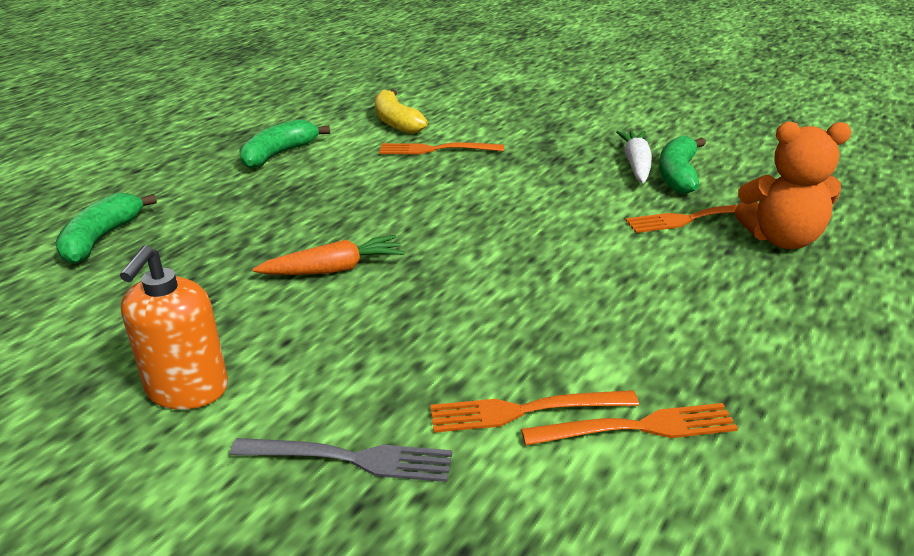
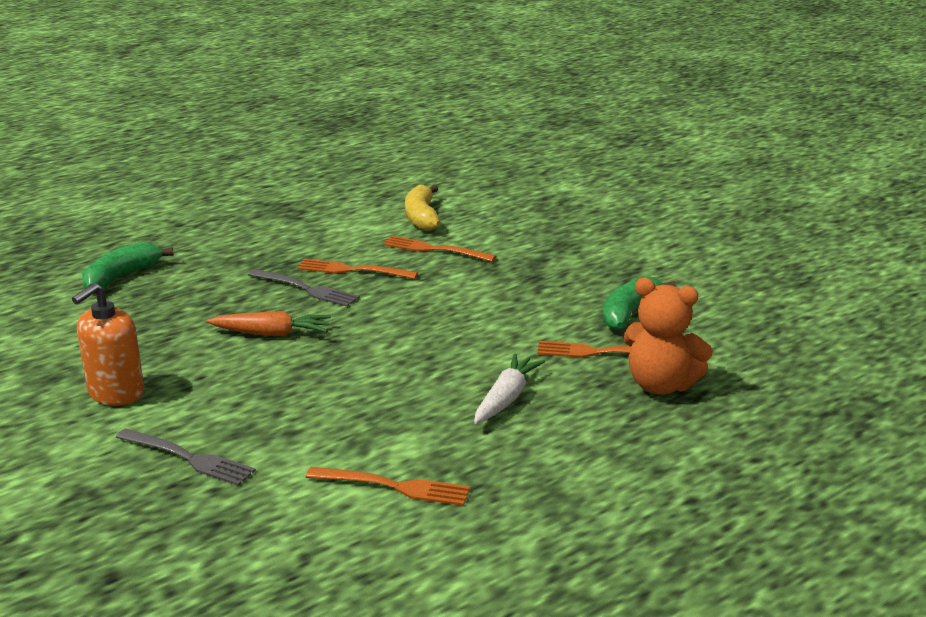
camera: 20 degrees right, 5 degrees down
(279, 154) = (299, 230): green banana -> none
(335, 212) = (306, 289): none -> grey fork
(524, 411) = (325, 458): orange fork -> orange fork (352, 270)
(636, 164) = (601, 296): white carrot -> white carrot (506, 398)

